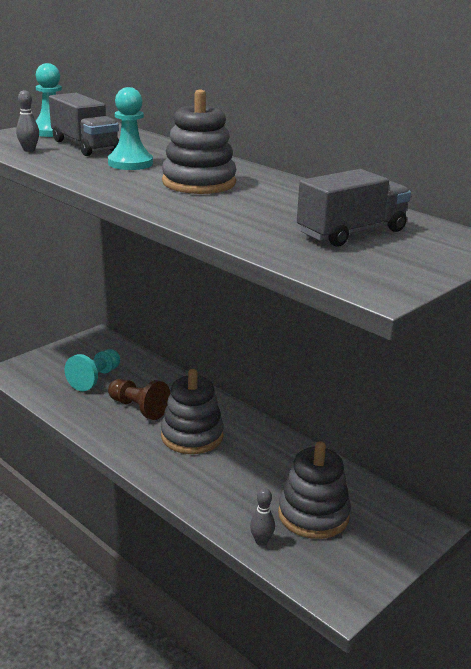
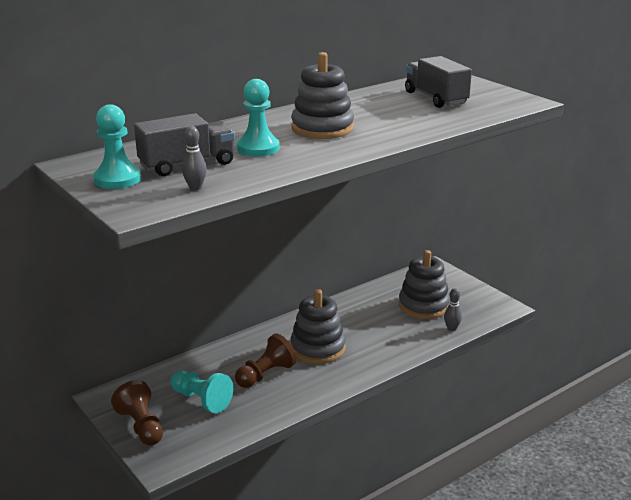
camera: 80 degrees left, 0 degrees up
(58, 356) = (141, 426): none -> brown pawn

